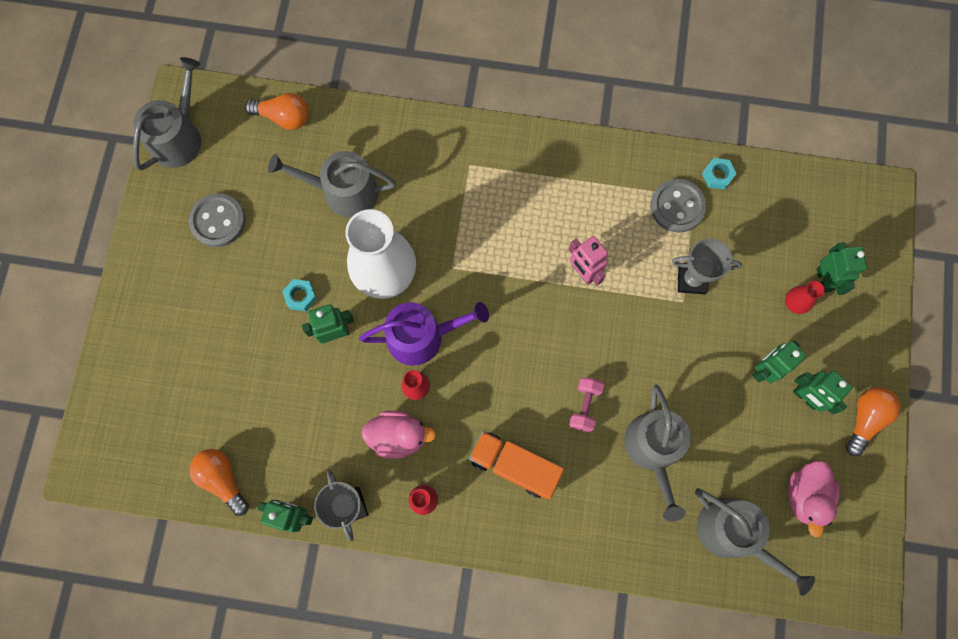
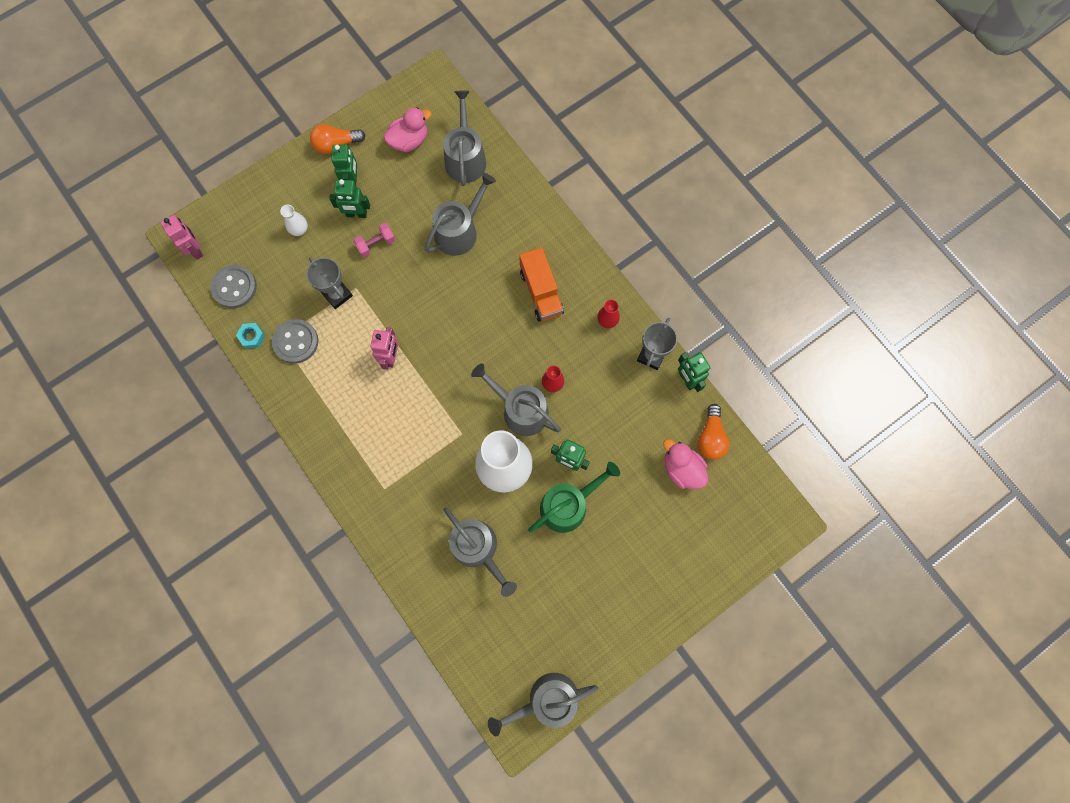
camera: 135 degrees left, 0 degrees up
(218, 221) = (575, 608): grey button -> grey button (234, 287)
(283, 117) = (465, 644): orange light bulb -> none
(300, 296) = (568, 505): turquoise nut -> green watering can
(398, 436) = (589, 367): pink duck -> pink duck (682, 469)
(422, 336) = (520, 410): purple watering can -> grey watering can
(584, 406) = (471, 286): pink dumbbell -> pink dumbbell (376, 244)
(794, 303) = (299, 230): red vase -> white vase
(823, 280) = (268, 226): green robot -> none
(855, 198) = (196, 250): none -> pink robot

